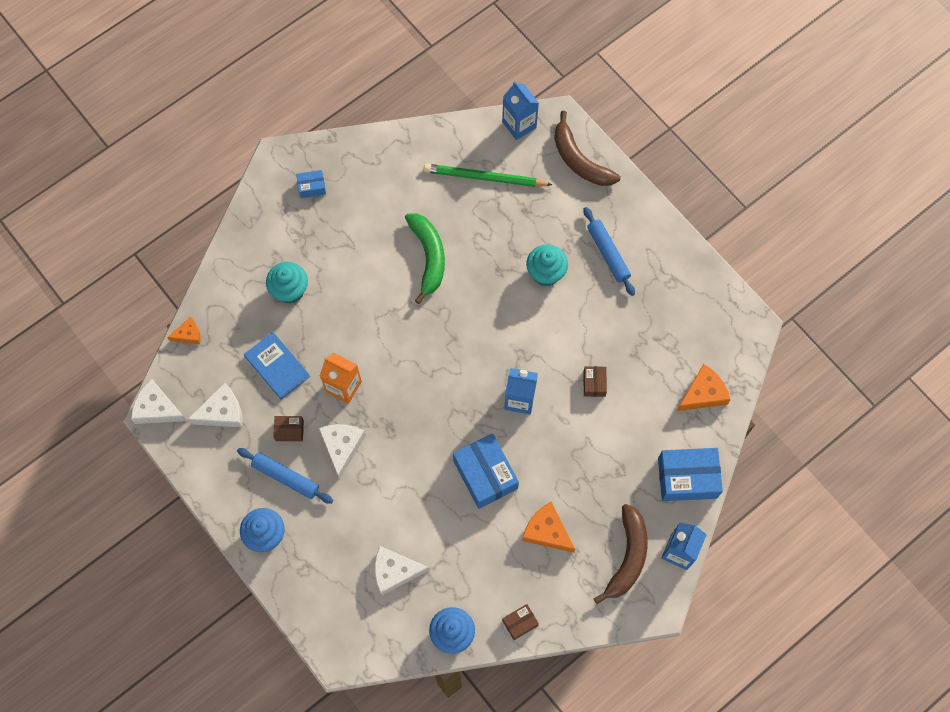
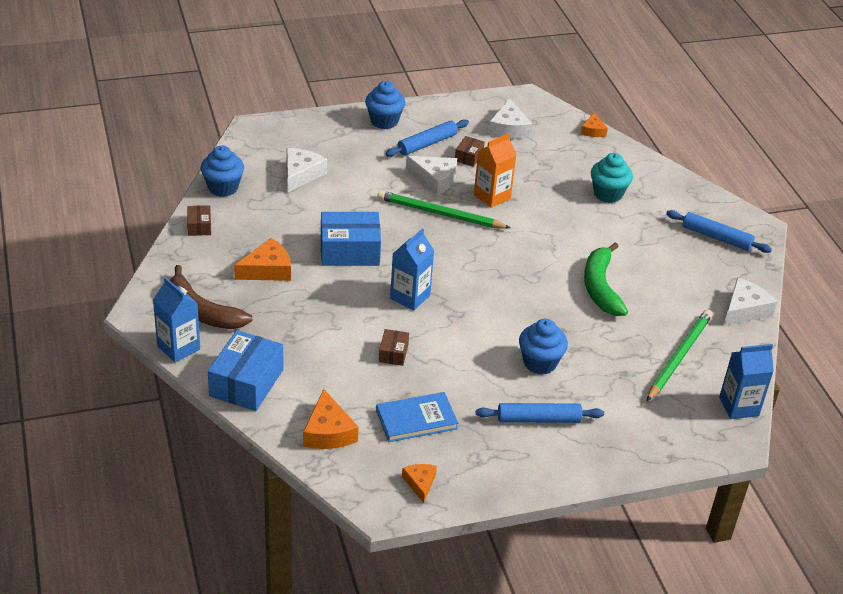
camera: 110 degrees right, 30 degrees down
(157, 408) = (532, 99): white cheese -> white cheese (744, 309)
(277, 366) = (534, 167): blue book -> blue book (416, 419)
(312, 187) = (716, 237): blue box -> blue rolling pin
(392, 421) = (440, 214): none -> green pencil
(428, 257) = (600, 287): green banana -> green banana turned 75 degrees clockwise
(546, 273) = (540, 363): turquoise cupcake -> blue cupcake
(579, 160) = (671, 440): brown banana -> none
(594, 383) = (393, 353): brown box -> brown box turned 75 degrees clockwise
(716, 310) = (420, 483): none -> orange cheese

